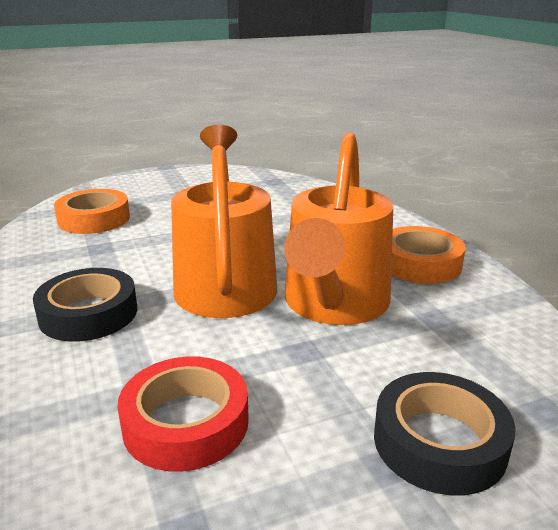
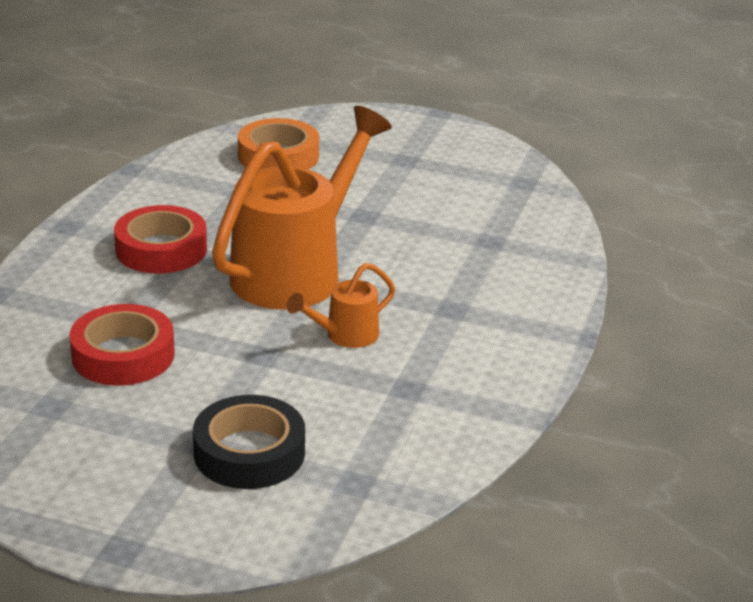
camera: 40 degrees right, 5 degrees up
(88, 313) = (161, 249): black tape -> red tape
(333, 305) = (345, 335): orange watering can -> orange watering can, size x0.45
(419, 263) = (492, 341): orange tape -> none

